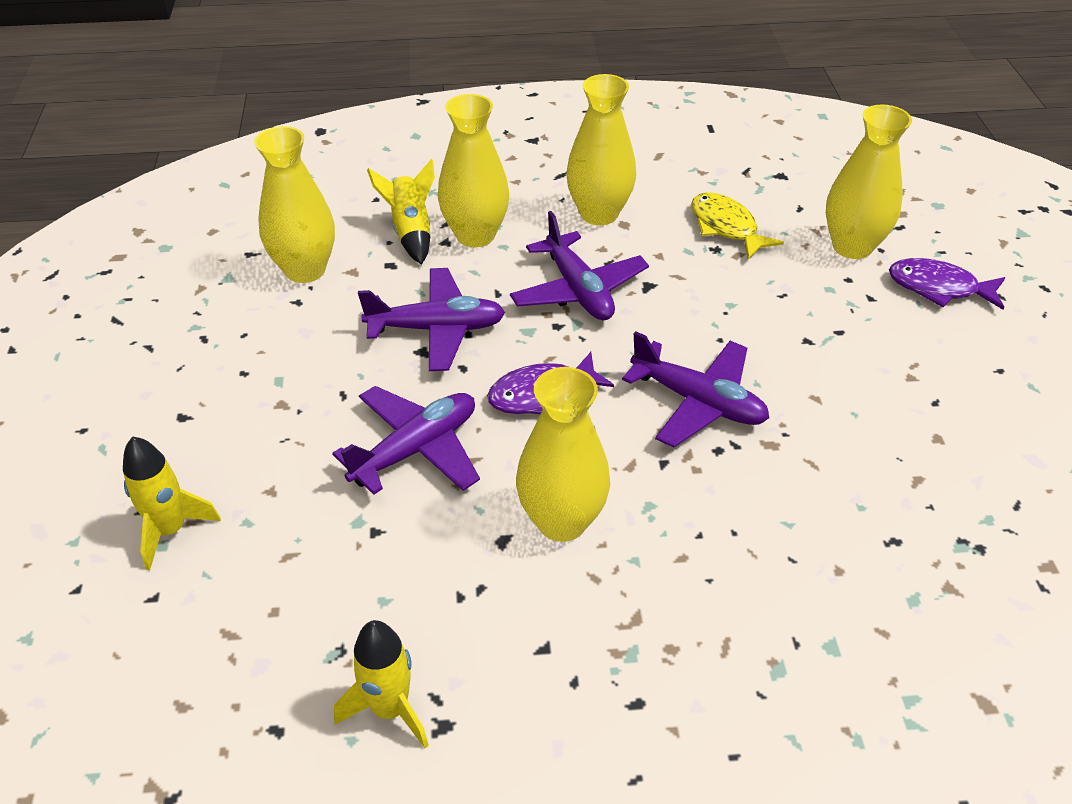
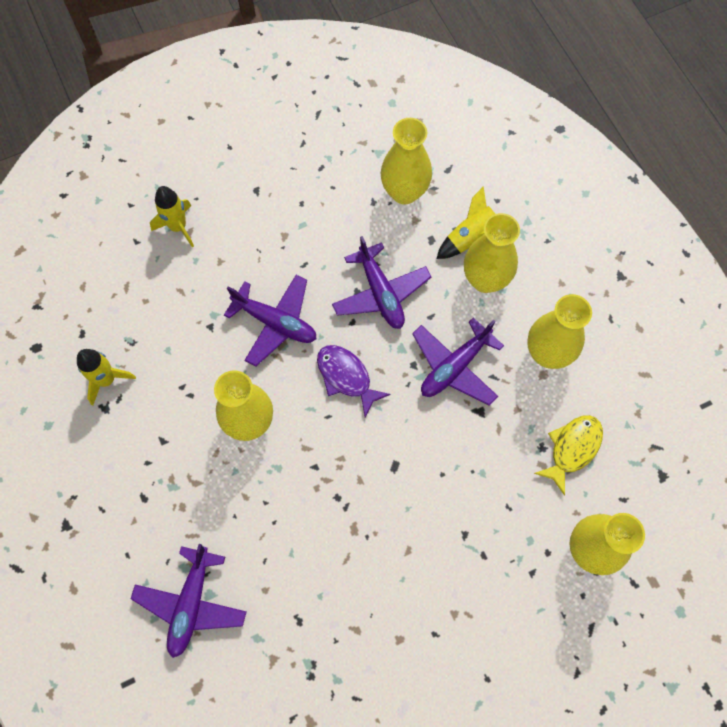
camera: 70 degrees right, 25 degrees up
(698, 402) = (375, 475): purple plane -> purple plane (191, 603)
(938, 288) = (566, 623): purple fish -> none

